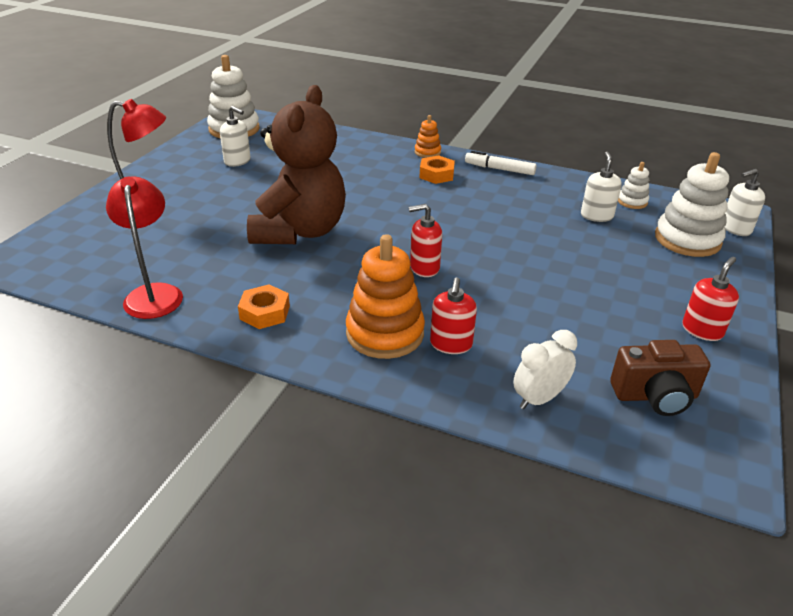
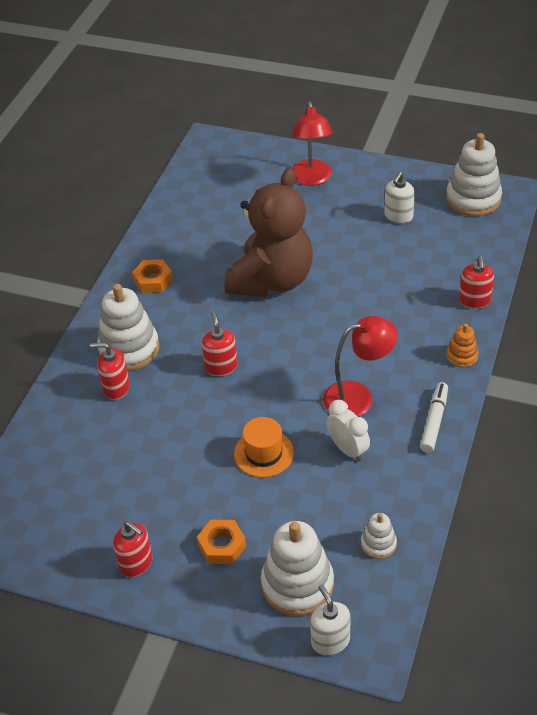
camera: 90 degrees right, 10 degrees up
(154, 293) = (174, 219): red lamp -> red lamp (358, 397)
(300, 231) = (272, 280): brown teddy bear -> brown teddy bear turned 75 degrees counterclockwise
(364, 141) = (474, 301): none -> red soap dispenser
(385, 333) = (129, 349): orange stacking toy -> white stacking toy
(436, 175) = (406, 366): orange nut -> orange nut (222, 545)
(539, 399) = (54, 439): white clock -> white clock (348, 449)
(543, 248) = (263, 453): none -> orange hat
(596, 216) = (338, 505): white soap dispenser -> none
(655, 396) = (53, 512): brown camera -> none

